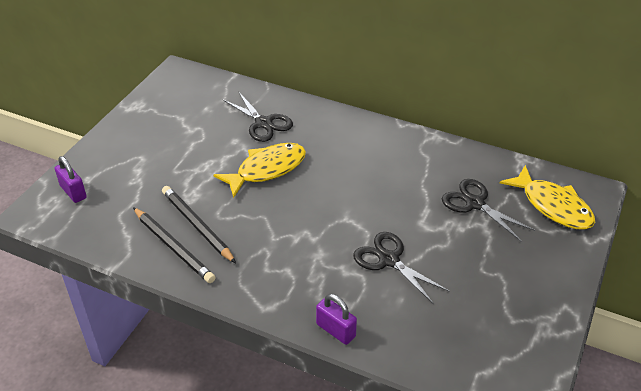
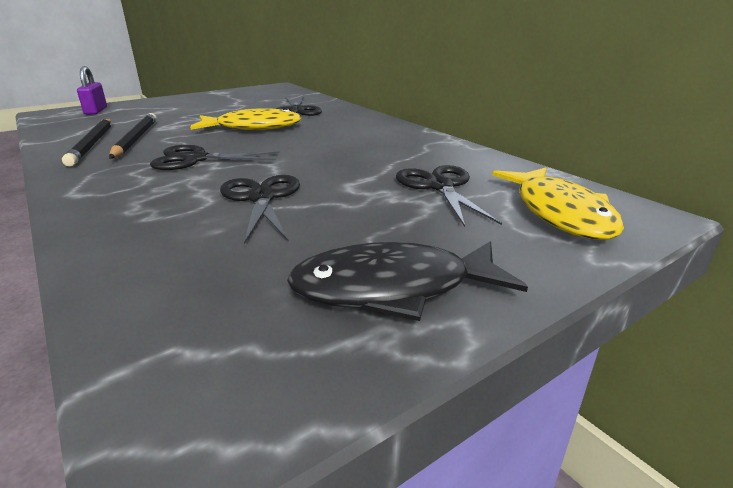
camera: 30 degrees right, 15 degrees down
(287, 235) = (195, 159): none -> black scissors
(335, 330) = (93, 230): purple padlock -> none
(525, 301) = (393, 288): none -> black fish

